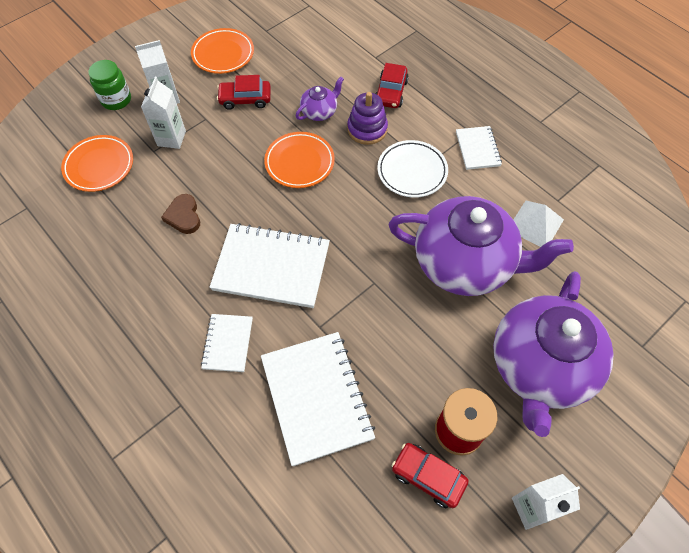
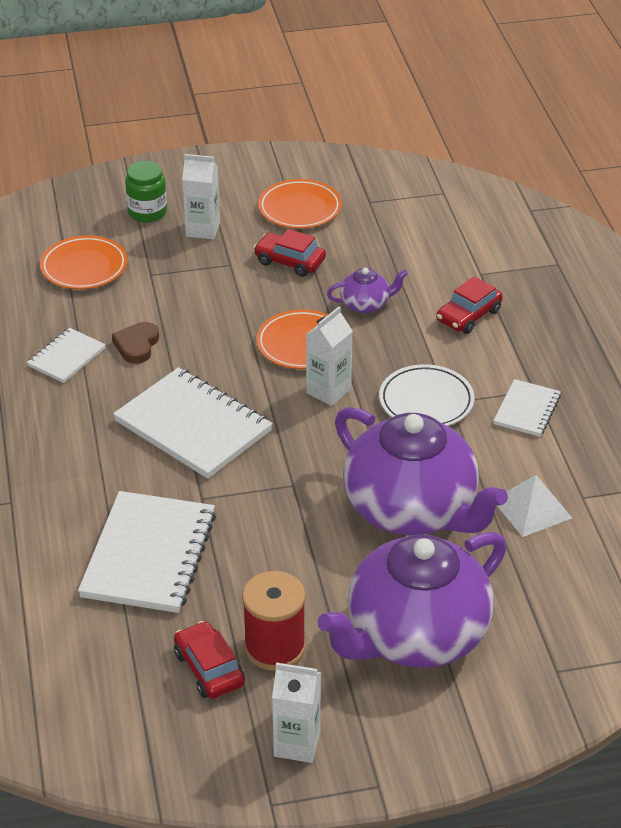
camera: 30 degrees right, 20 degrees down
(171, 138) = (179, 270): white carton -> white carton (328, 391)
(227, 343) = (96, 472): white notebook -> white notebook (66, 357)
(367, 129) = (408, 341): purple stacking toy -> none

